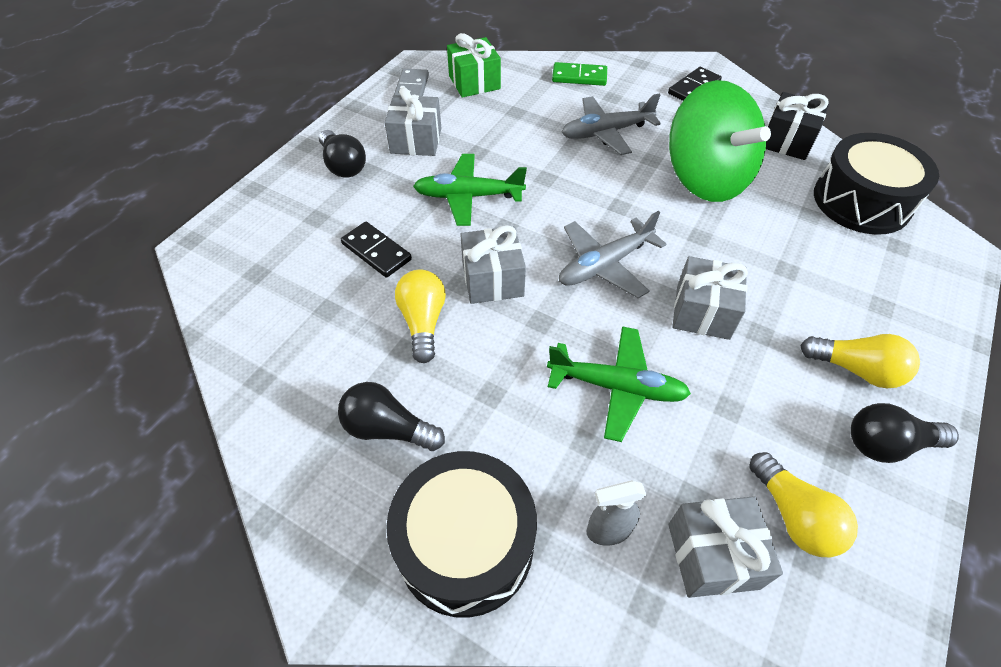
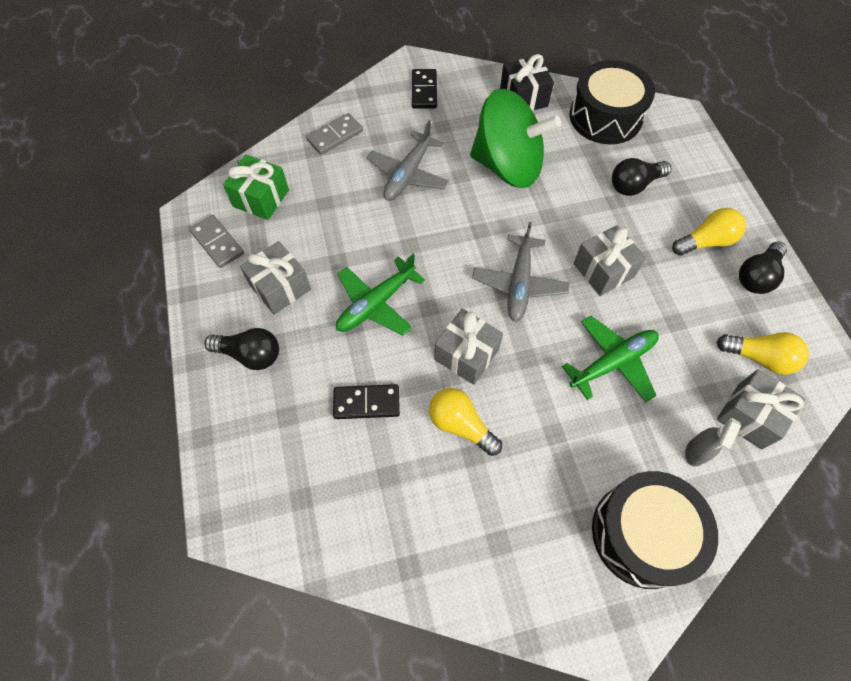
camera: 45 degrees left, 10 degrees up
(388, 429) = (526, 514): black light bulb -> black light bulb (634, 185)
(579, 77) = (335, 136): green domino -> grey domino

